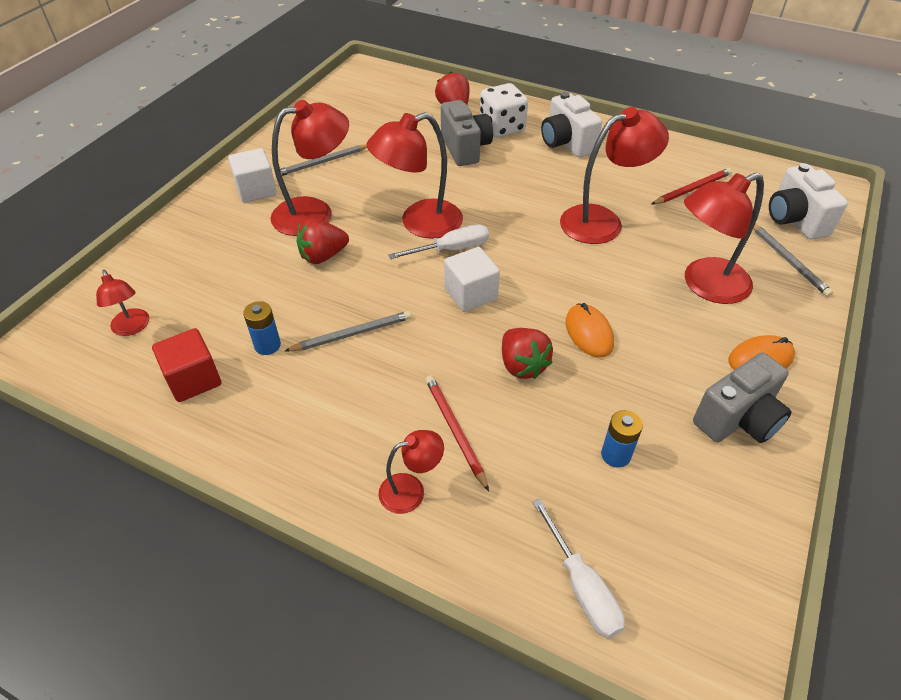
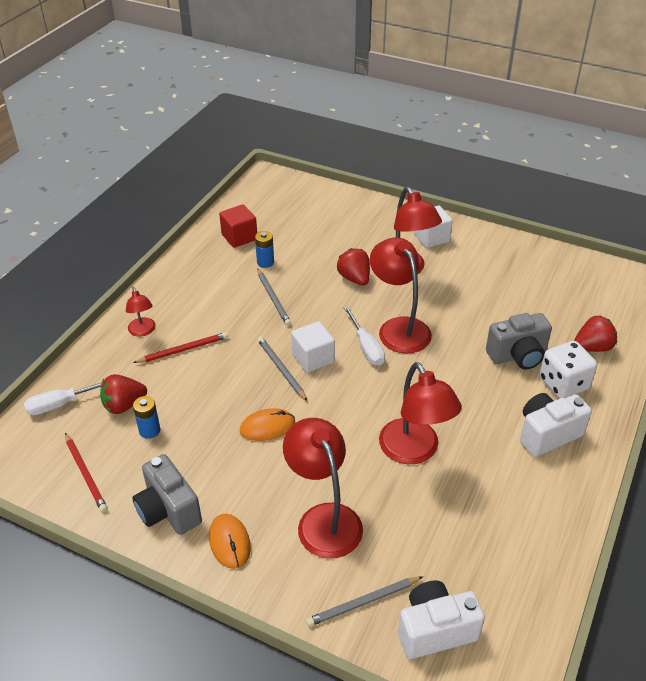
camera: 90 degrees right, 5 degrees down
(132, 328) = (284, 207): red lamp -> none
(322, 162) = (475, 268): grey pencil -> grey pencil (281, 369)
(522, 365) = (236, 385): red strawberry -> red strawberry (124, 405)
(692, 189) = (481, 537): red pencil -> red pencil (85, 474)

